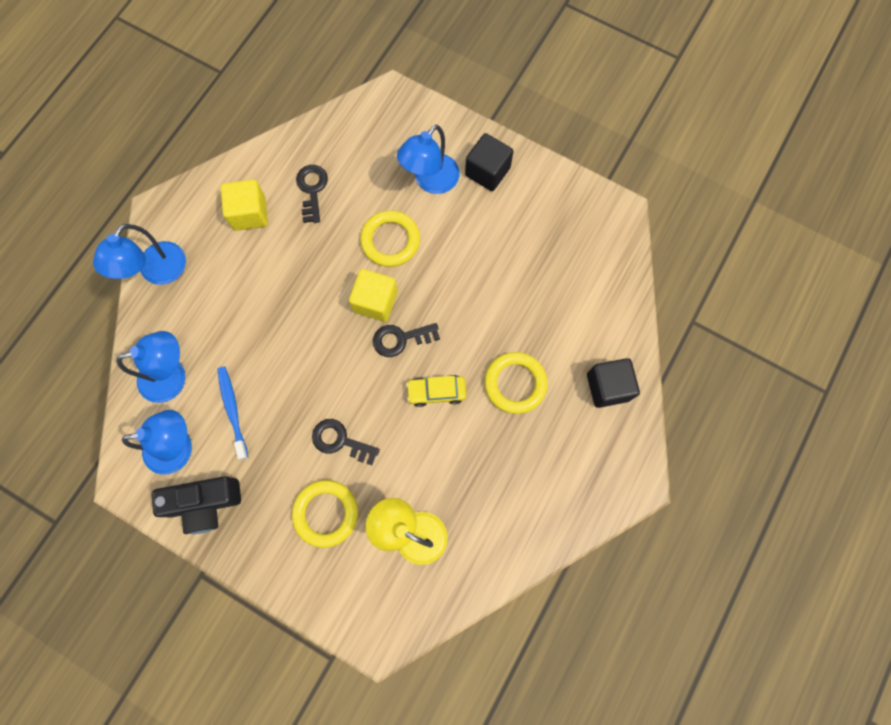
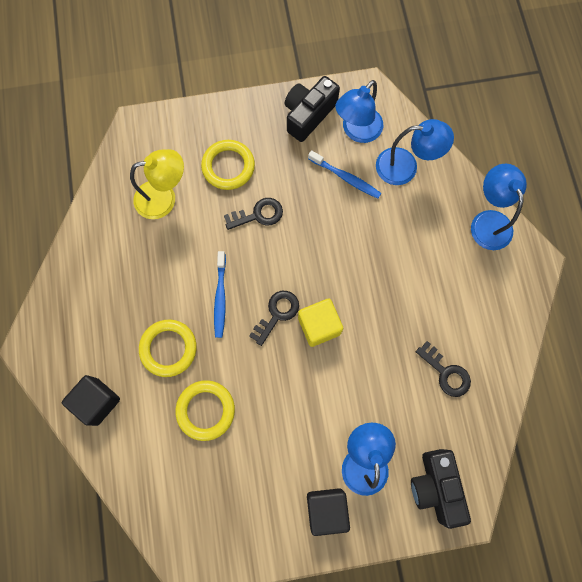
camera: 140 degrees right, 0 degrees up
(172, 376) = (405, 167): blue lamp -> blue lamp turned 120 degrees counterclockwise
(249, 213) = (471, 315): yellow cube -> none
(390, 240) = (350, 382): yellow ring -> yellow ring (205, 410)
(396, 126) = (435, 486): none -> black camera
(436, 392) = (220, 297): yellow car -> blue toothbrush

